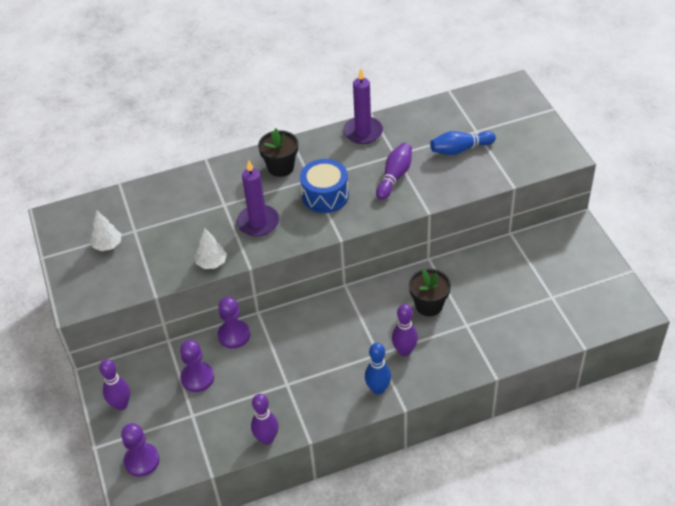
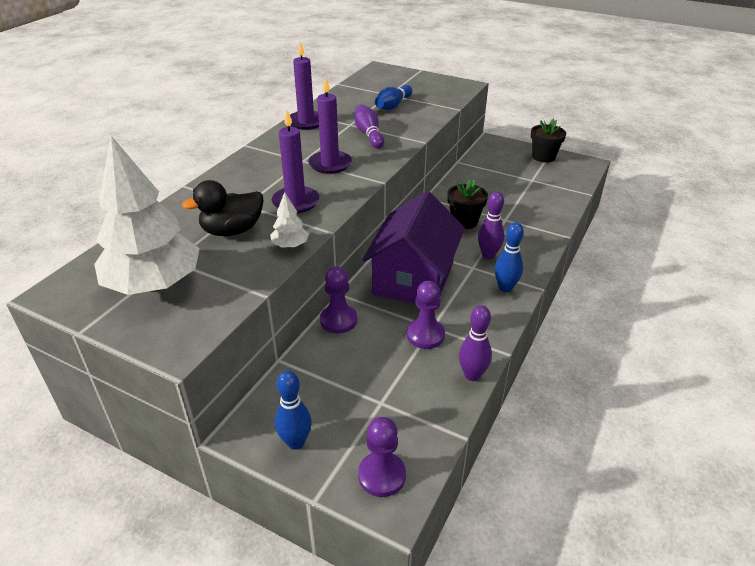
camera: 45 degrees left, 10 degrees down
(108, 245) = (154, 284): white tree -> white tree, size x2.40
(121, 405) = (295, 442): purple bowling pin -> blue bowling pin
(192, 225) = (232, 231): none -> black duck
(197, 378) = (347, 370): purple pawn -> purple pawn (425, 335)
(281, 167) = (265, 164): black flower pot -> black flower pot (543, 157)
(322, 334) = (413, 278): none -> purple house
(325, 195) = (330, 164): blue drum -> purple candle

